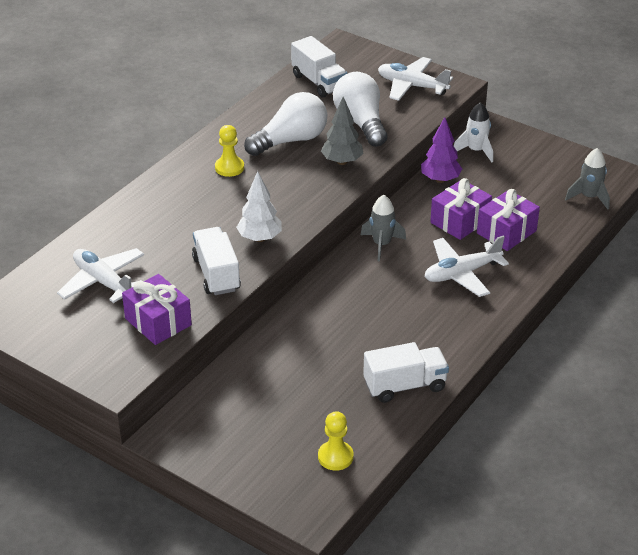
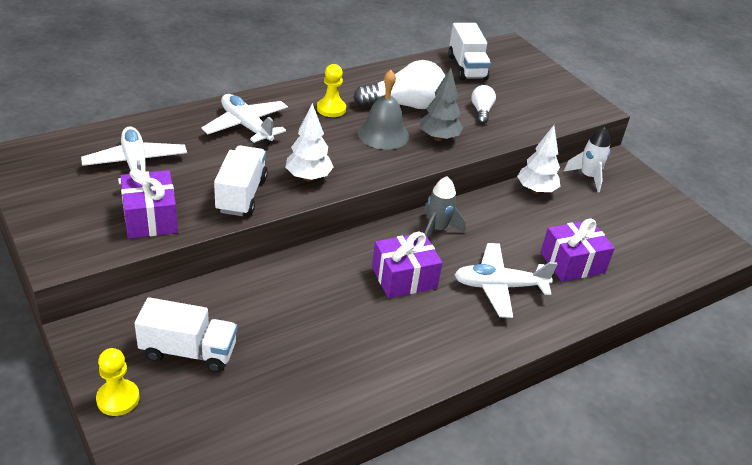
camera: 20 degrees right, 0 degrees up
(292, 175) = (383, 134): none -> grey bell
(335, 457) = (231, 429): yellow pawn -> yellow pawn (118, 399)
(361, 122) = (481, 111): white light bulb -> white light bulb, size x0.51
(405, 386) = (360, 381): white truck -> white truck (188, 351)
(412, 86) = (552, 97): white plane -> white plane (246, 126)
(440, 179) = (535, 190): purple tree -> white tree
(460, 221) = (530, 235): purple gift -> purple gift (404, 277)
(589, 197) = (682, 260): grey rocket -> none

